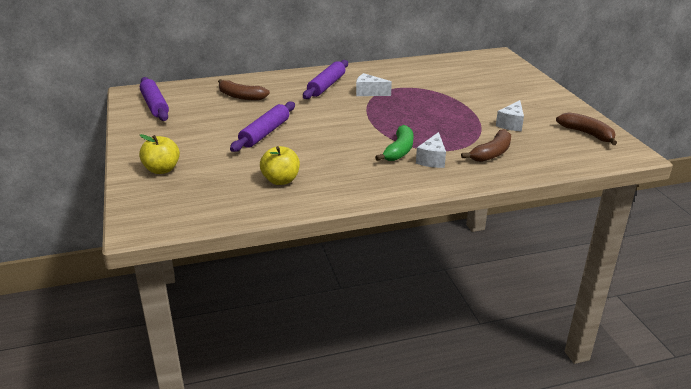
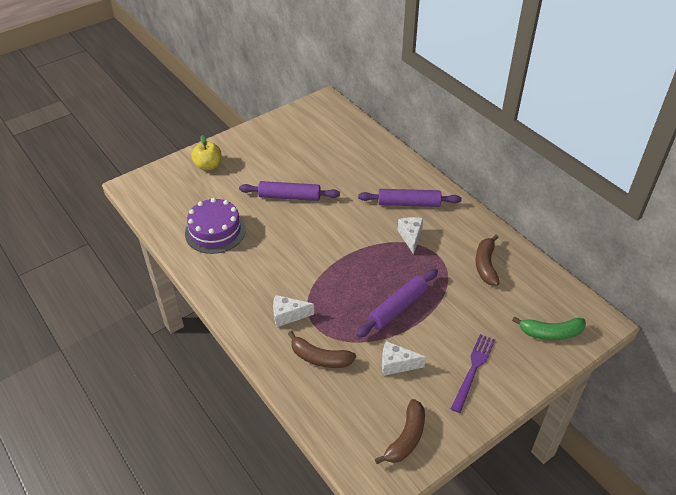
camera: 70 degrees right, 15 degrees up
(154, 105) = (308, 121): purple rolling pin -> purple rolling pin (398, 307)
(240, 96) = (352, 159): brown banana -> brown banana (486, 265)
(281, 180) = (215, 231): yellow apple -> purple cake
(399, 151) = (295, 289): green banana -> green banana (550, 333)
(526, 99) = (473, 369): none -> purple fork

